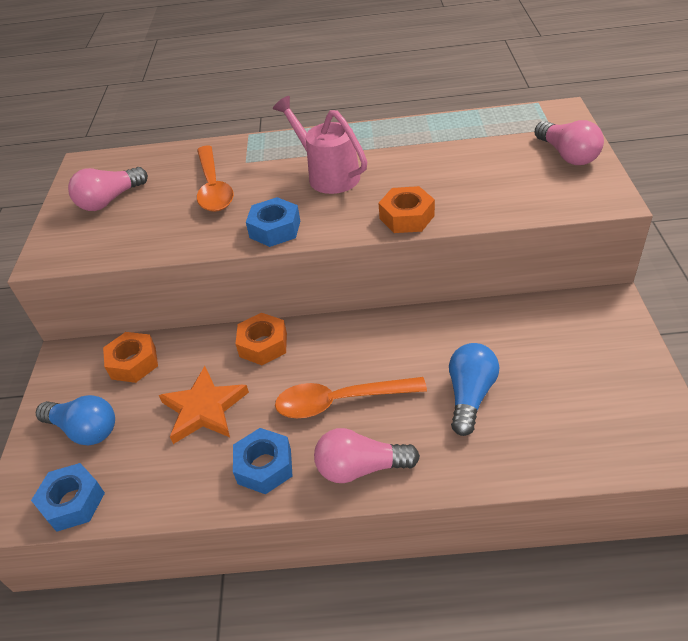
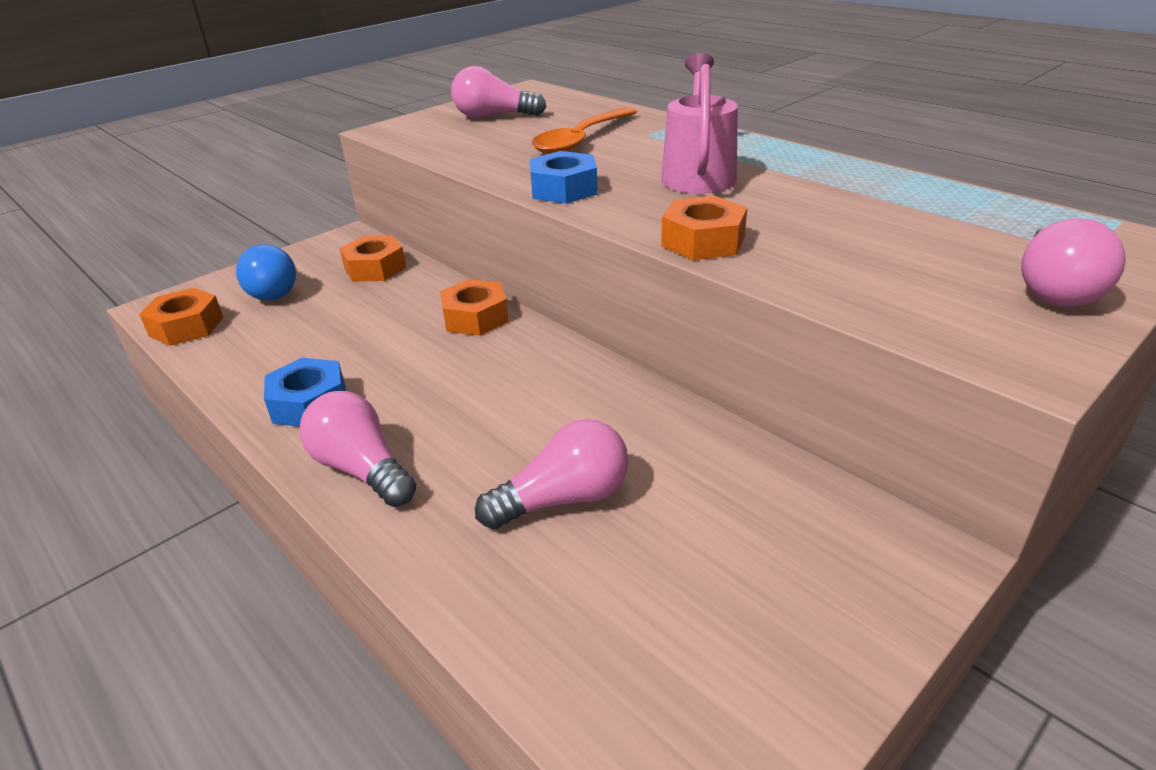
camera: 45 degrees right, 10 degrees down
(73, 502) = (186, 326): blue nut -> orange nut
(204, 408) = (354, 331): orange star -> none
(340, 401) = (447, 404): orange spoon -> none
(470, 395) = (564, 499): blue light bulb -> pink light bulb

